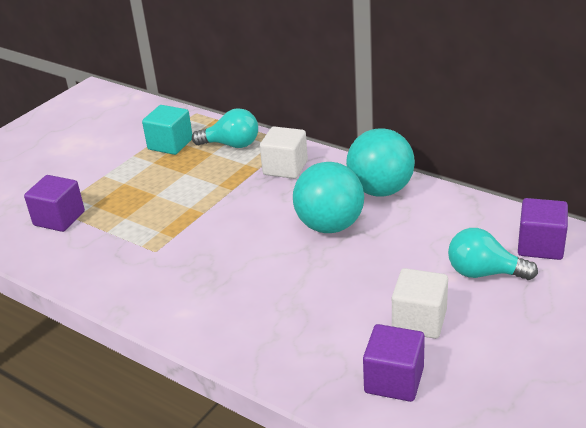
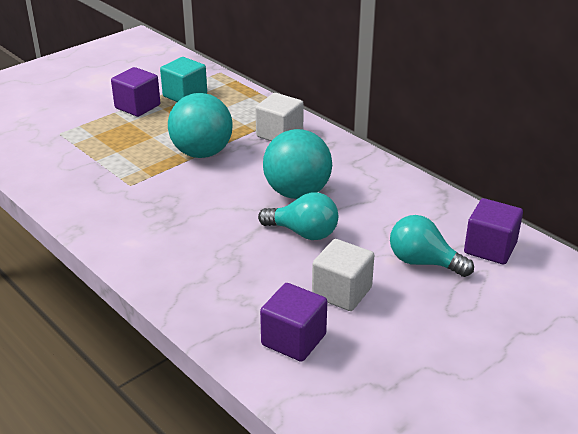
camera: 10 degrees right, 0 degrees up
(59, 218) = (59, 142): purple cube -> purple cube (137, 106)
(231, 145) = (240, 105): turquoise light bulb -> turquoise light bulb (303, 233)
(380, 190) = (359, 170): turquoise ball -> turquoise ball (202, 153)

